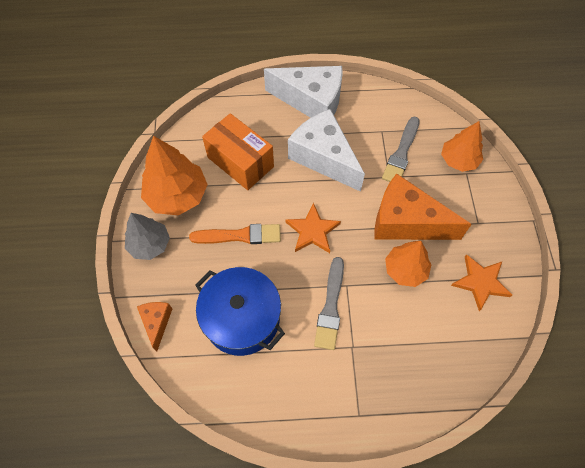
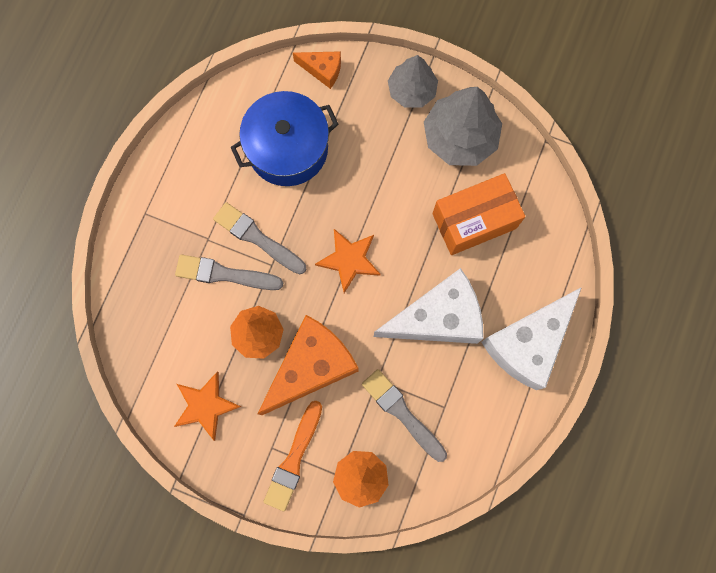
camera: 115 degrees right, 15 degrees up
(177, 195) = (460, 137): orange tree -> grey tree
(240, 235) = (379, 182): orange brush -> orange brush (294, 459)
(374, 318) = (224, 274): none -> grey brush

